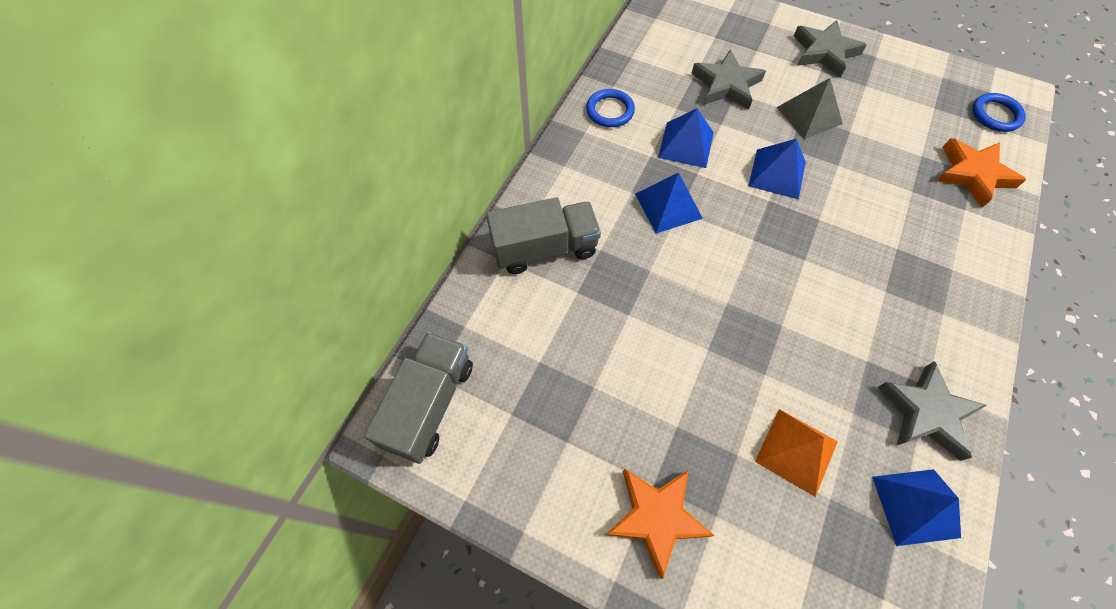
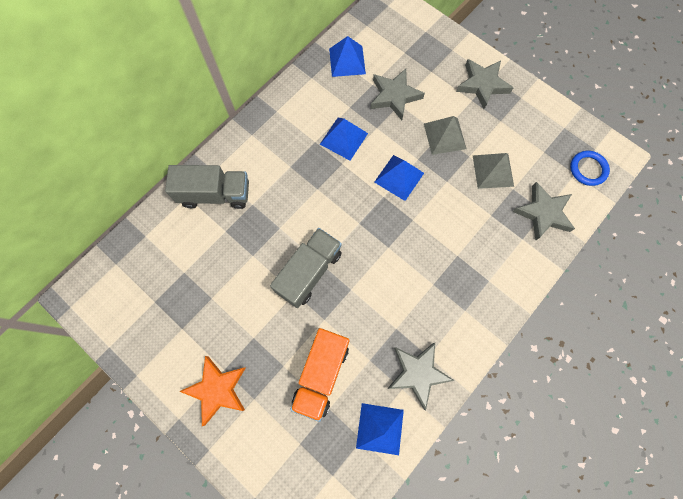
camera: 15 degrees right, 10 degrees up
(429, 404) = (107, 282): grey truck -> grey truck (309, 272)
(610, 111) = (300, 98): blue ring -> none
(668, 206) = (311, 183): blue pyramid -> blue pyramid (347, 61)
(796, 451) = (321, 374): orange pyramid -> orange truck
(887, 140) = (493, 170): none -> grey pyramid
(973, 174) = (543, 213): orange star -> grey star

